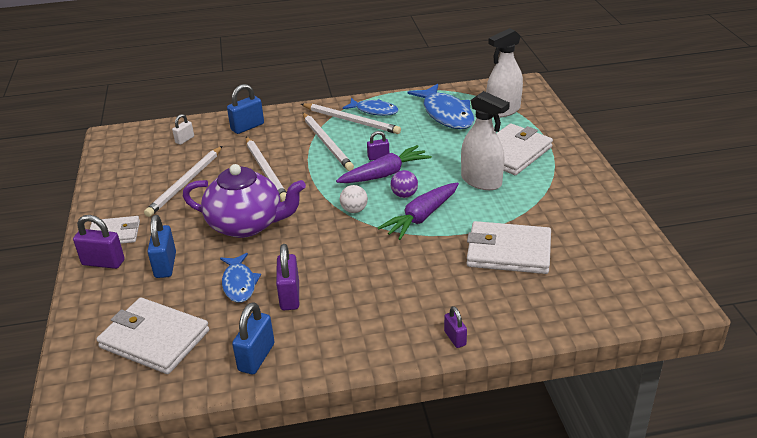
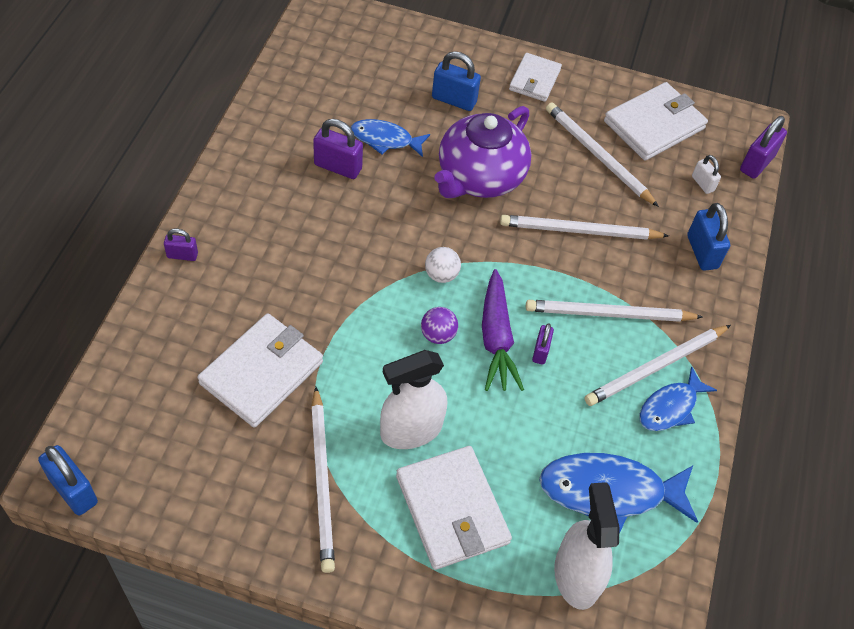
camera: 110 degrees right, 20 degrees up
(103, 262) = (490, 62): purple padlock -> purple padlock (756, 163)
(154, 339) = (353, 66): white wallet -> white wallet (654, 125)
(256, 357) = (277, 117): blue padlock -> blue padlock (73, 490)
(421, 217) = (383, 328): purple carrot -> none
(549, 198) = (322, 480): none -> white pencil

